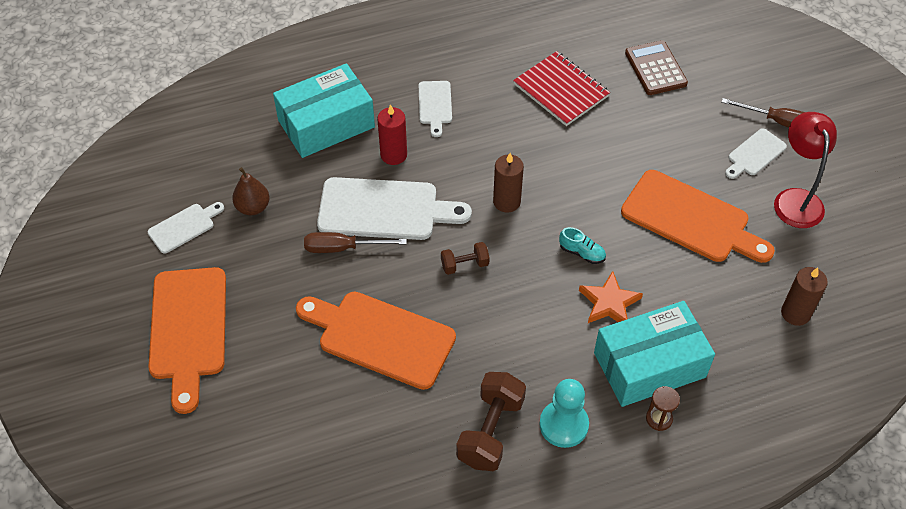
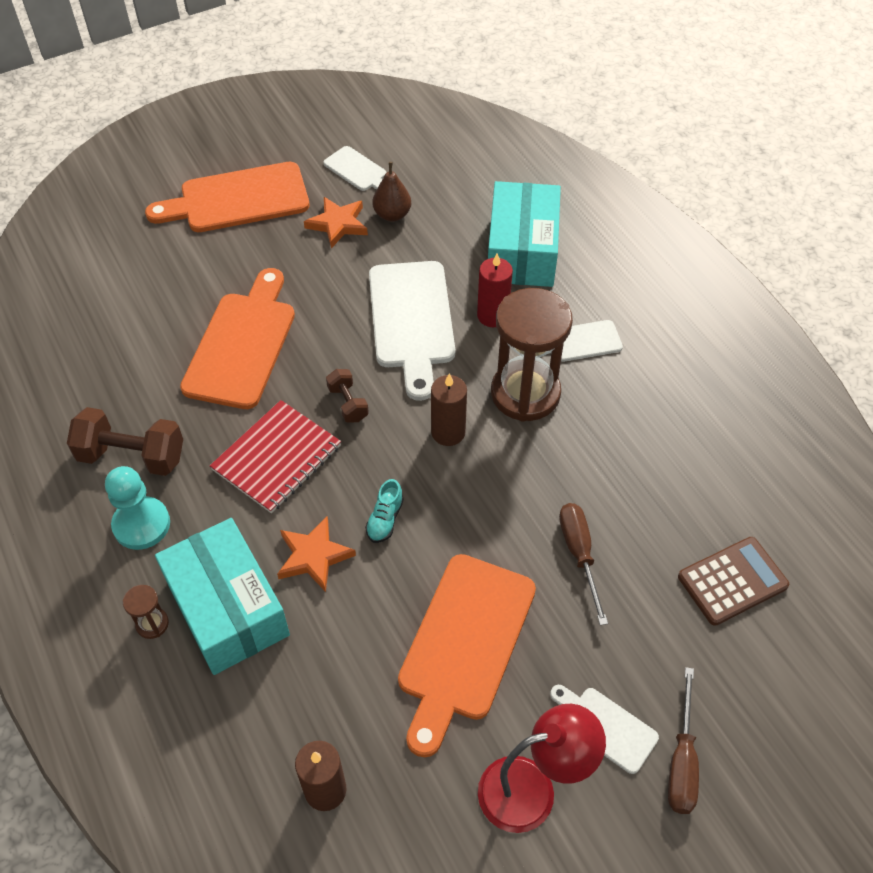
camera: 80 degrees right, 0 degrees up
(251, 250) = (338, 224): none -> orange star
(326, 124) = (522, 250): turquoise box -> turquoise box turned 45 degrees clockwise
(342, 248) = (353, 294): brown screwdriver -> brown screwdriver (579, 554)
(478, 148) = (525, 393): none -> brown hourglass
(561, 90) = (650, 469): red notebook -> red notebook (277, 458)

